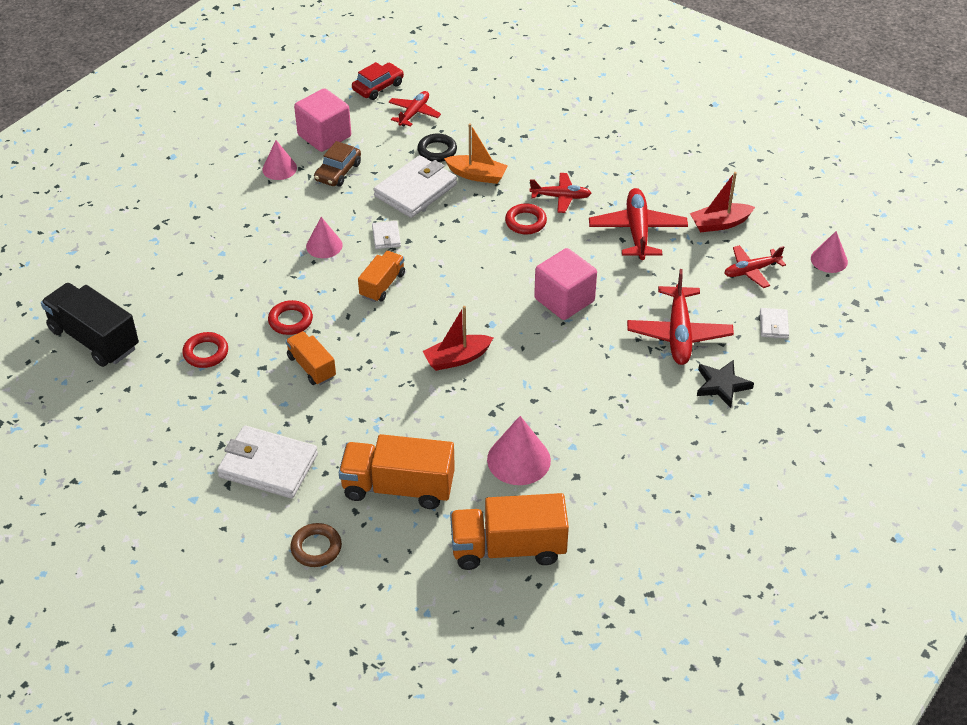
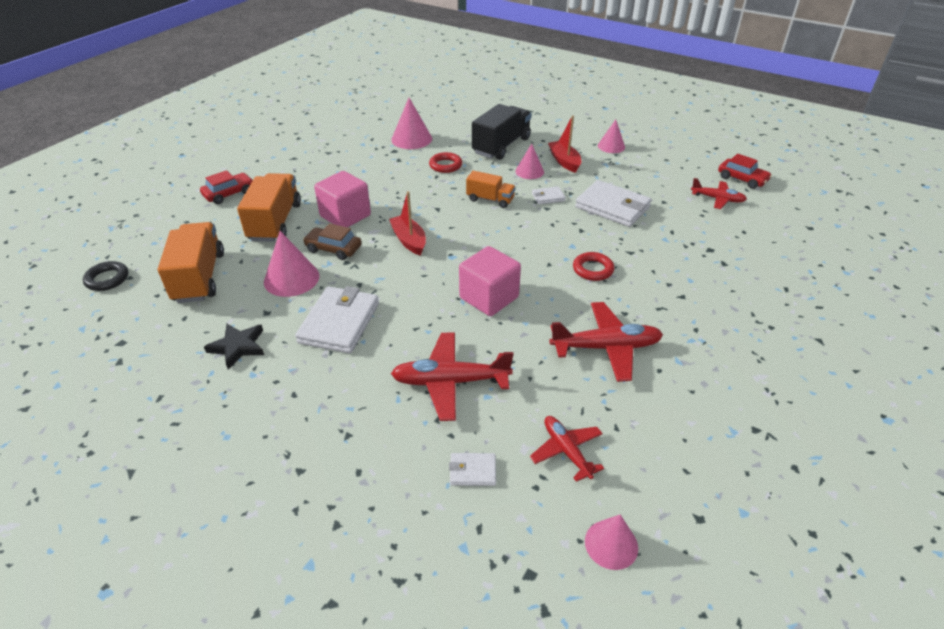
camera: 85 degrees right, 5 degrees down
(94, 339) = (422, 104): black truck -> black truck (501, 146)
(206, 353) = (411, 139): red ring -> pink cone
(268, 465) = (306, 170): white wallet -> white wallet (339, 323)
(311, 367) = (399, 177): orange truck -> none
(316, 548) = (229, 194): brown ring -> red car
(324, 136) = (660, 160): pink cube -> pink cube (345, 216)
(338, 172) = (619, 170): brown car -> brown car (333, 249)
(437, 151) = (671, 214): black ring -> black ring (107, 279)
(477, 175) = (648, 238): orange boat -> none
(561, 197) = (639, 290): red plane -> none
(720, 224) = (644, 421): red boat -> red boat (564, 161)
(722, 385) = (373, 418): black star -> black star (238, 347)

